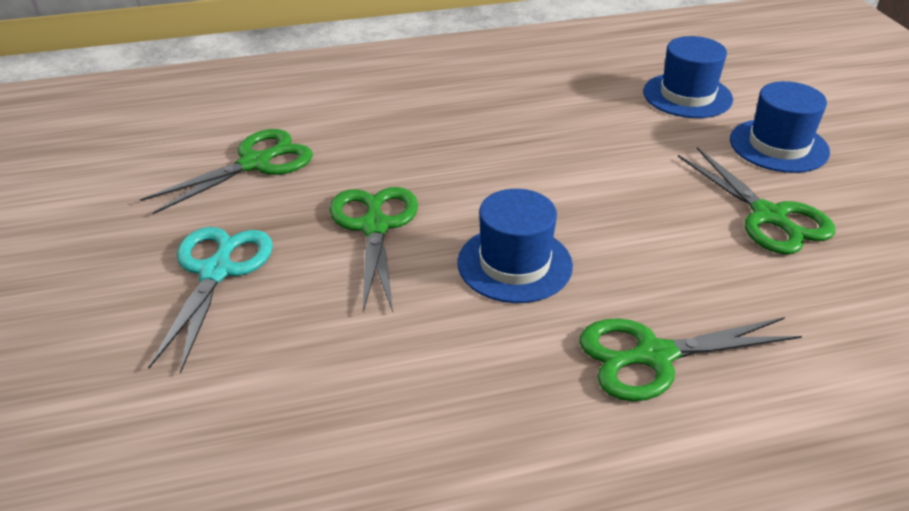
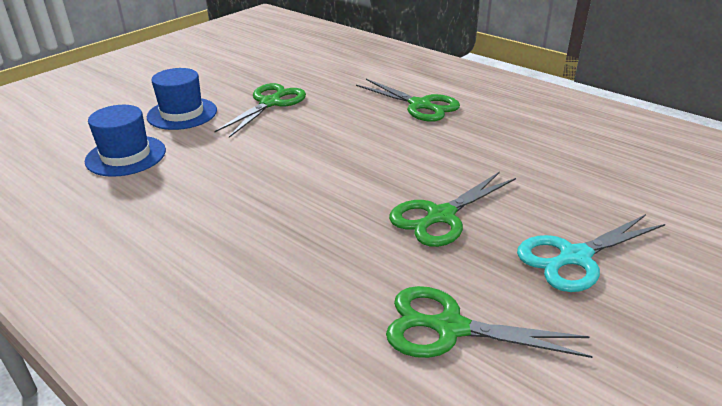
camera: 125 degrees left, 5 degrees down
(514, 264) = (406, 155): blue hat -> none

